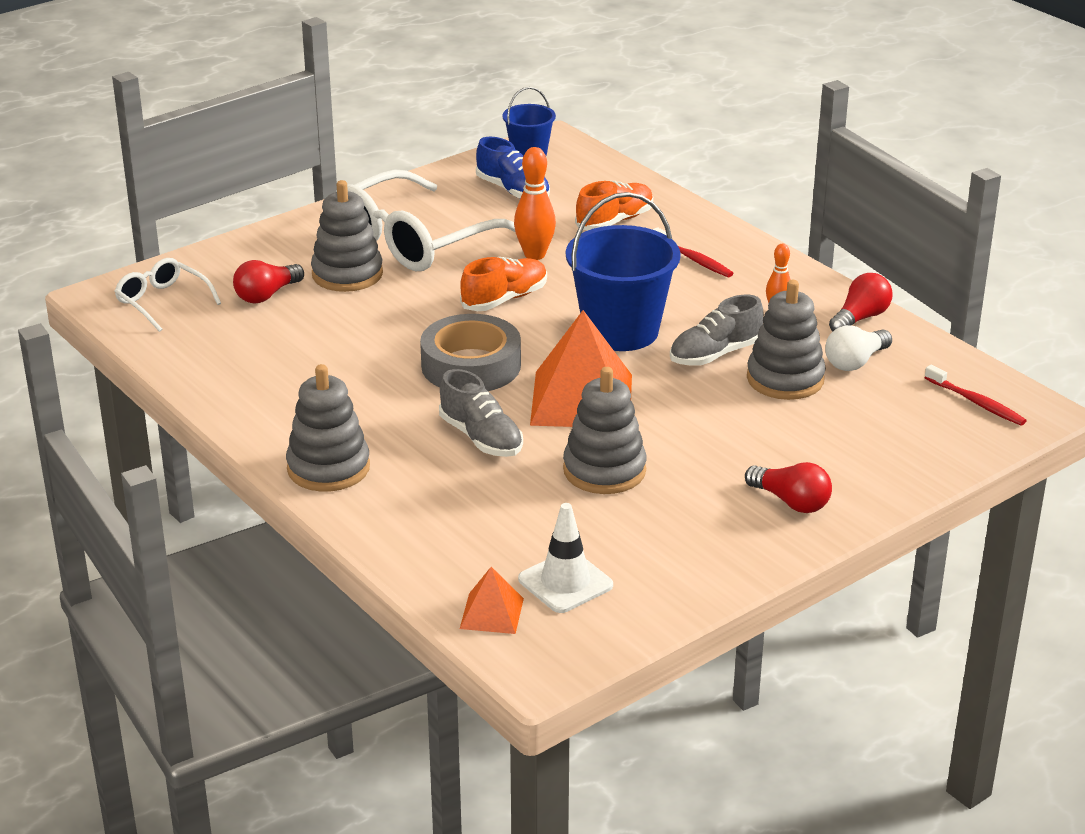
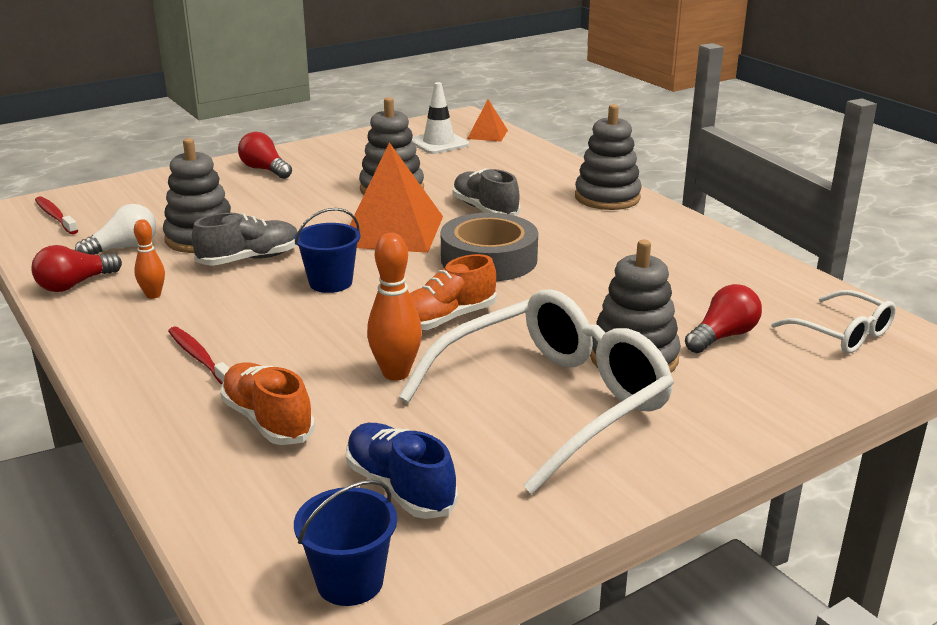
camera: 175 degrees left, 5 degrees down
(615, 221) = (268, 420): orange shoe -> orange shoe turned 90 degrees clockwise
(621, 331) = (330, 282): blue bucket -> blue bucket, size x0.55

